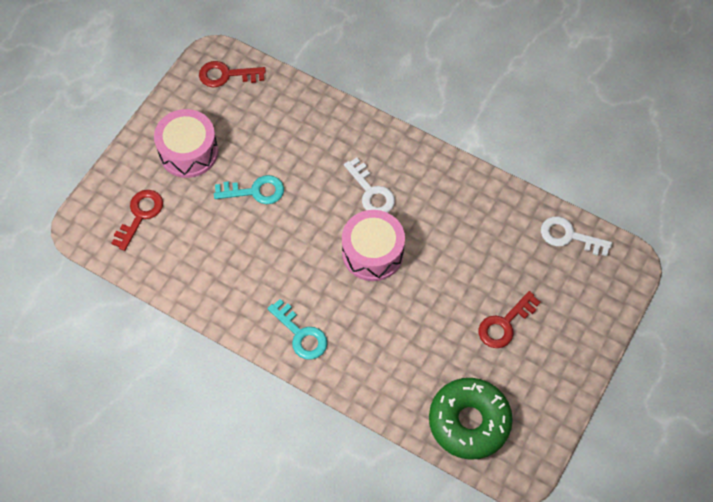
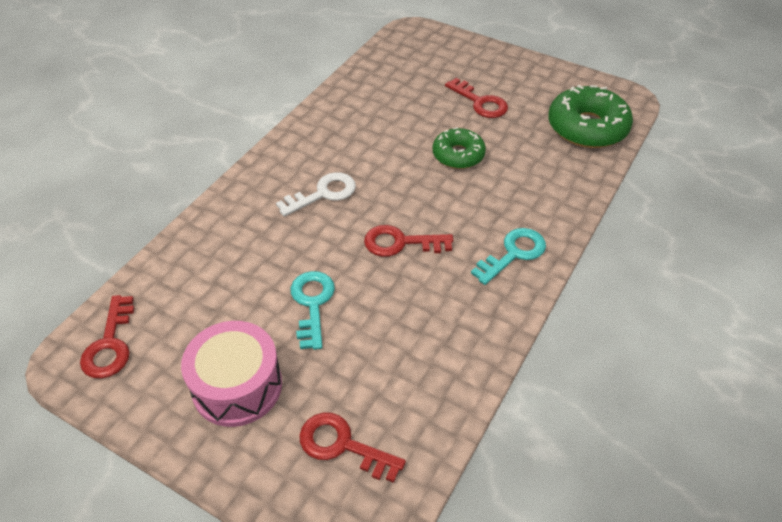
camera: 90 degrees left, 15 degrees down
(314, 250) = (401, 243): none -> red key
(372, 253) = (403, 193): pink drum -> none
(423, 299) = (458, 155): none -> green donut
(569, 236) = (384, 61): white key -> none

